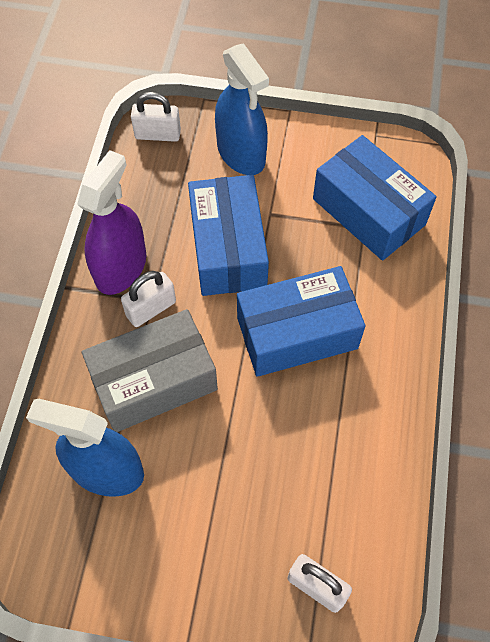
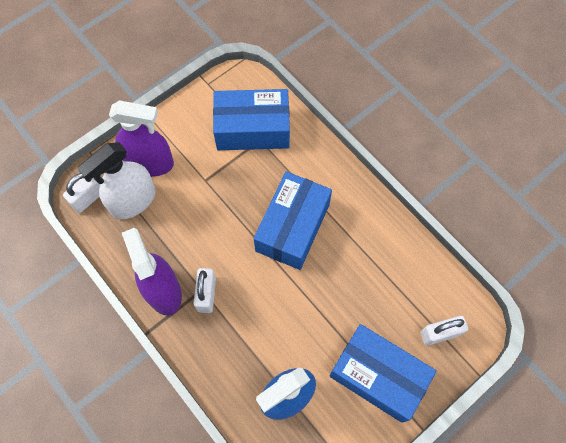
camera: 50 degrees left, 5 degrees up
(154, 381) = (255, 328): grey box -> none
(189, 171) = (133, 201): none -> white spray bottle
(228, 248) = (206, 221): blue box -> blue box (378, 376)
(241, 153) = (149, 163): blue spray bottle -> purple spray bottle

